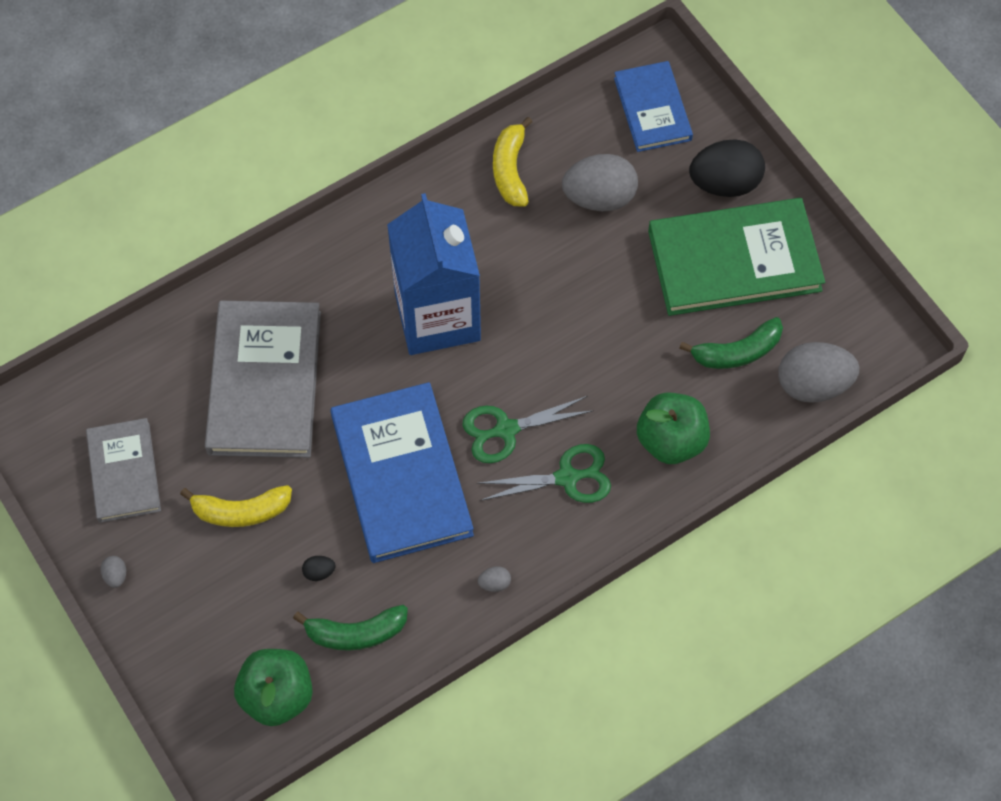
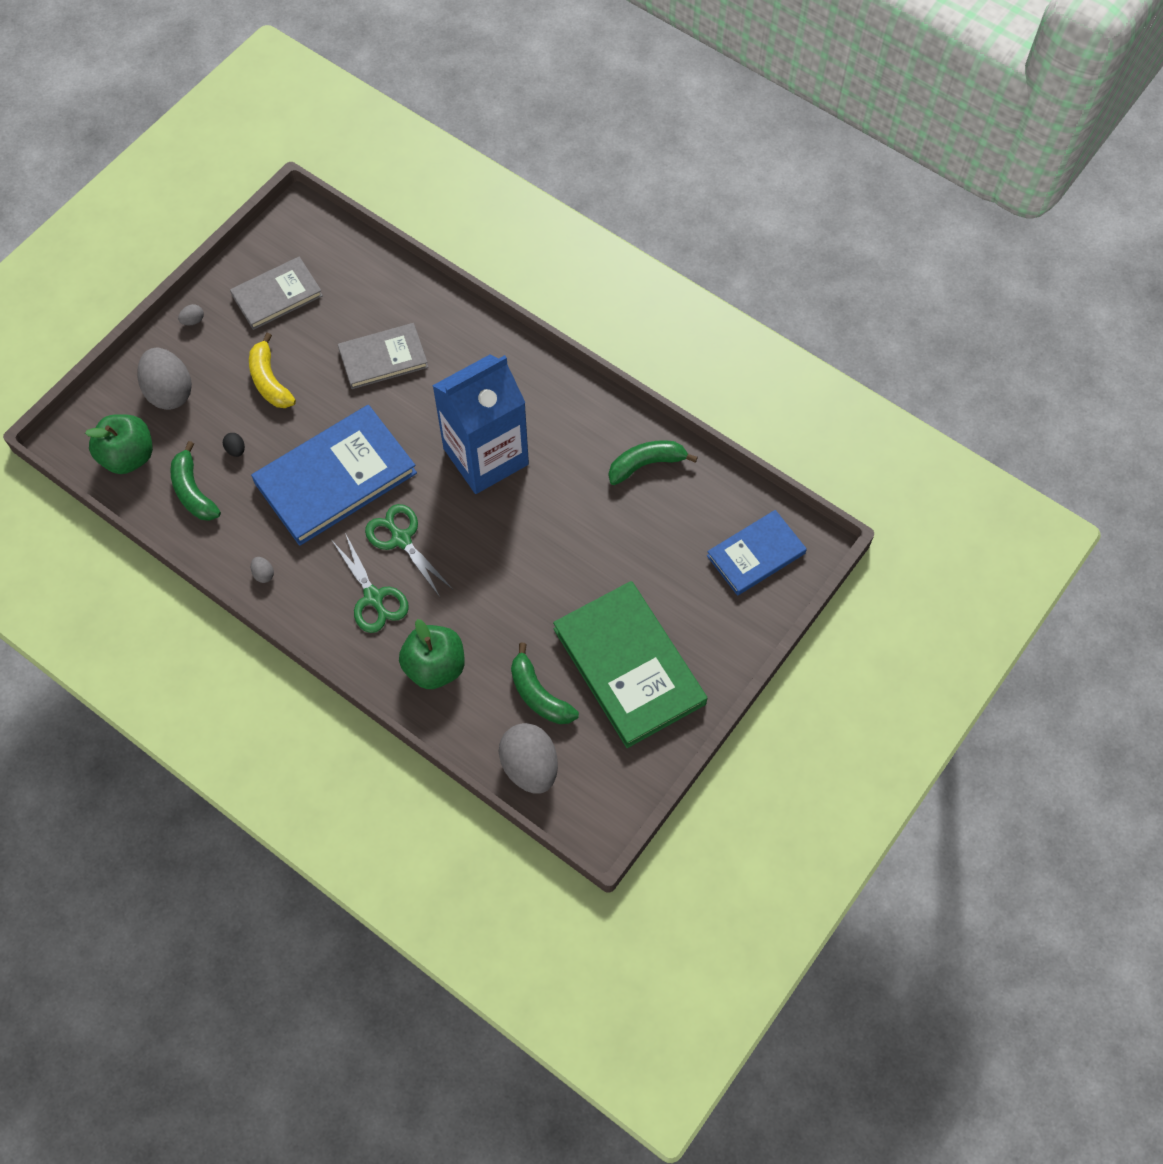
camera: 70 degrees right, 0 degrees up
(265, 382) = (383, 358): grey book -> grey book, size x0.60
(510, 170) = (646, 464): yellow banana -> green banana
(599, 197) = (647, 540): grey egg -> grey egg (170, 392)
(724, 183) = (705, 635): black egg -> none

